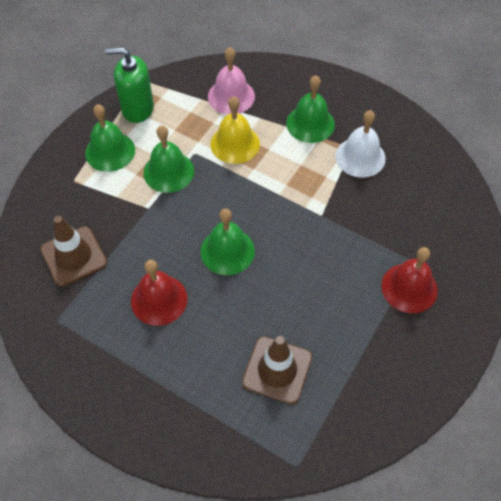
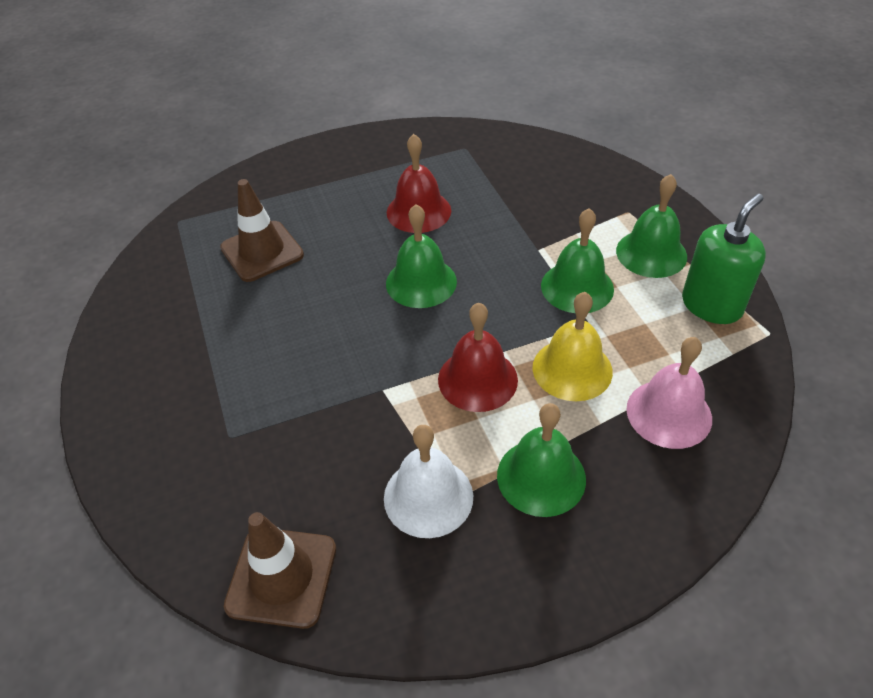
camera: 130 degrees right, 10 degrees down
(74, 256) = (525, 179): brown traffic cone -> brown traffic cone (282, 577)
(409, 288) = (209, 408): red bell -> red bell (477, 379)

